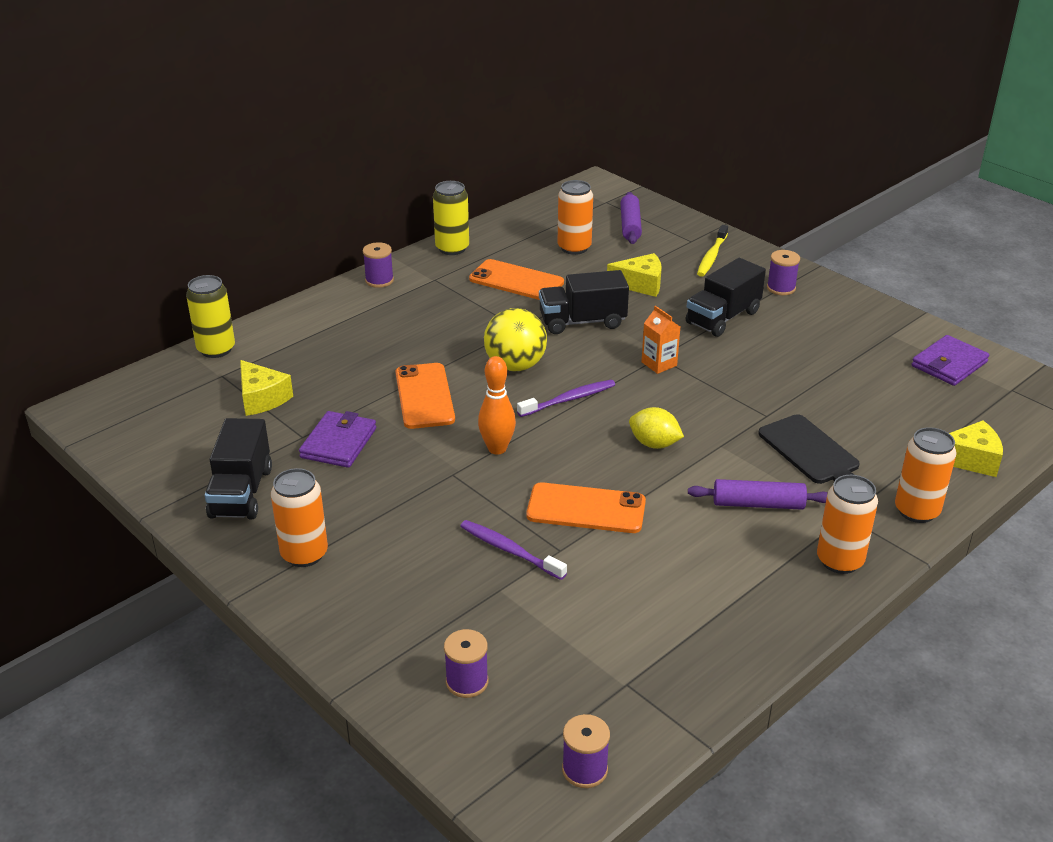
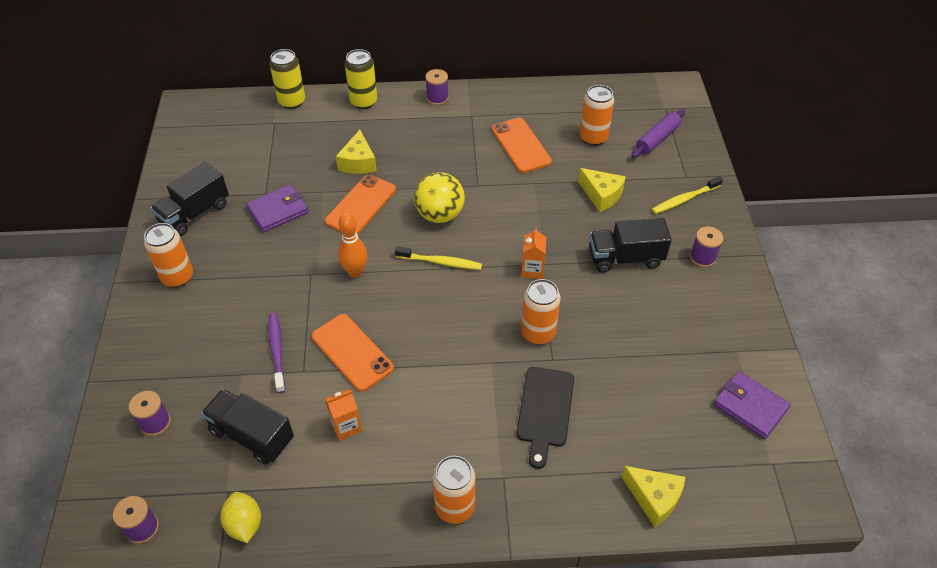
camera: 40 degrees right, 15 degrees up
(262, 398) = (275, 152): yellow cheese -> yellow cheese (358, 162)
(452, 248) = (511, 95): yellow can -> yellow can (363, 102)
(569, 399) = (441, 262): purple toothbrush -> yellow toothbrush
(582, 322) = (523, 204): black truck -> black truck (252, 435)
(654, 444) = (451, 332): yellow lemon -> yellow lemon (244, 524)
(663, 565) = (346, 426): none -> orange carton
(758, 504) = (458, 425): purple rolling pin -> none
(916, 511) = (557, 510): orange can -> orange can (538, 333)
(949, 364) = (750, 406): purple wallet -> purple wallet turned 45 degrees clockwise

